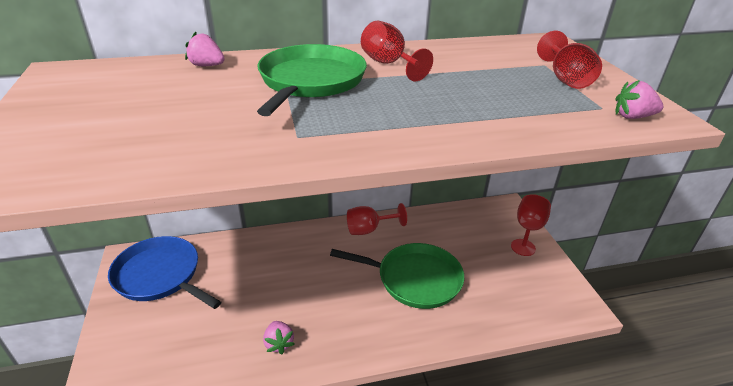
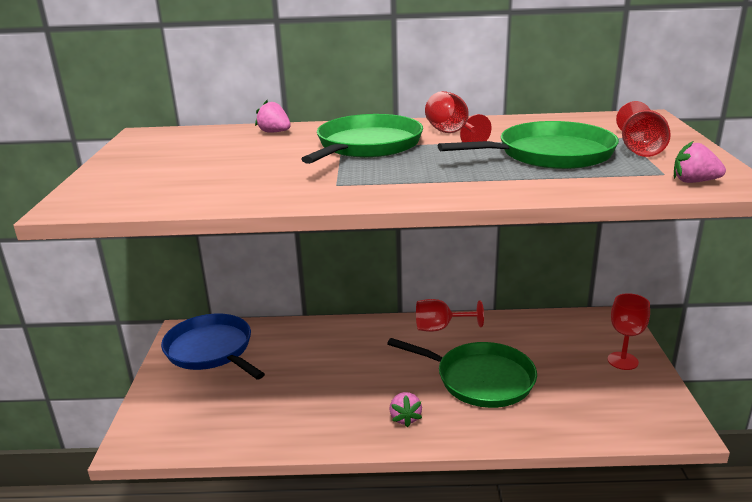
camera: 15 degrees right, 10 degrees down
(279, 343) = (316, 421): pink strawberry -> pink strawberry (405, 418)
(490, 87) = (550, 154): none -> green pan

